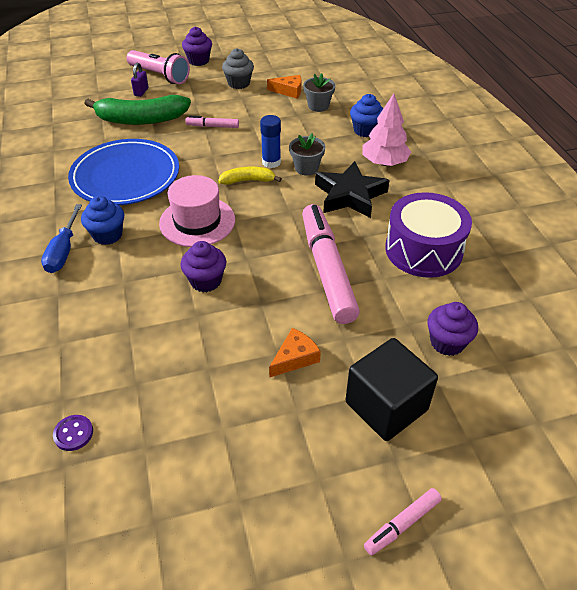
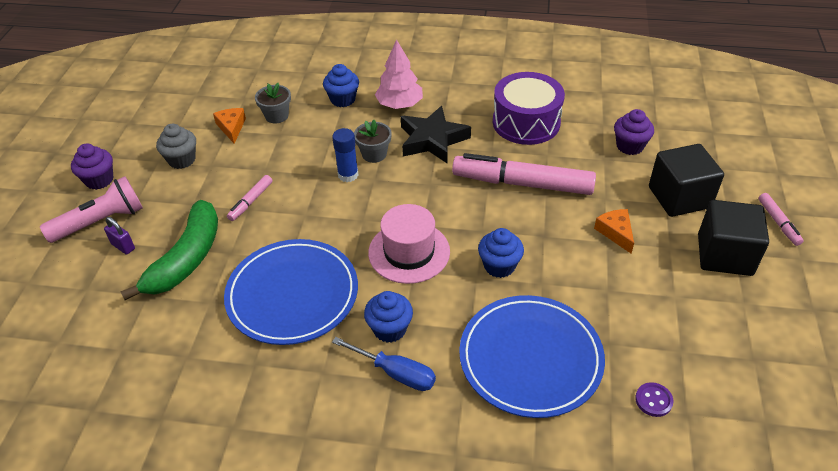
camera: 65 degrees left, 0 degrees up
(101, 329) = (530, 358): none -> blue plate
(206, 281) = (499, 266): purple cupcake -> blue cupcake
(248, 180) = (367, 199): yellow banana -> none
(289, 91) = (231, 127): orange cheese -> orange cheese turned 45 degrees counterclockwise
(310, 468) = (724, 255): none -> black cube

